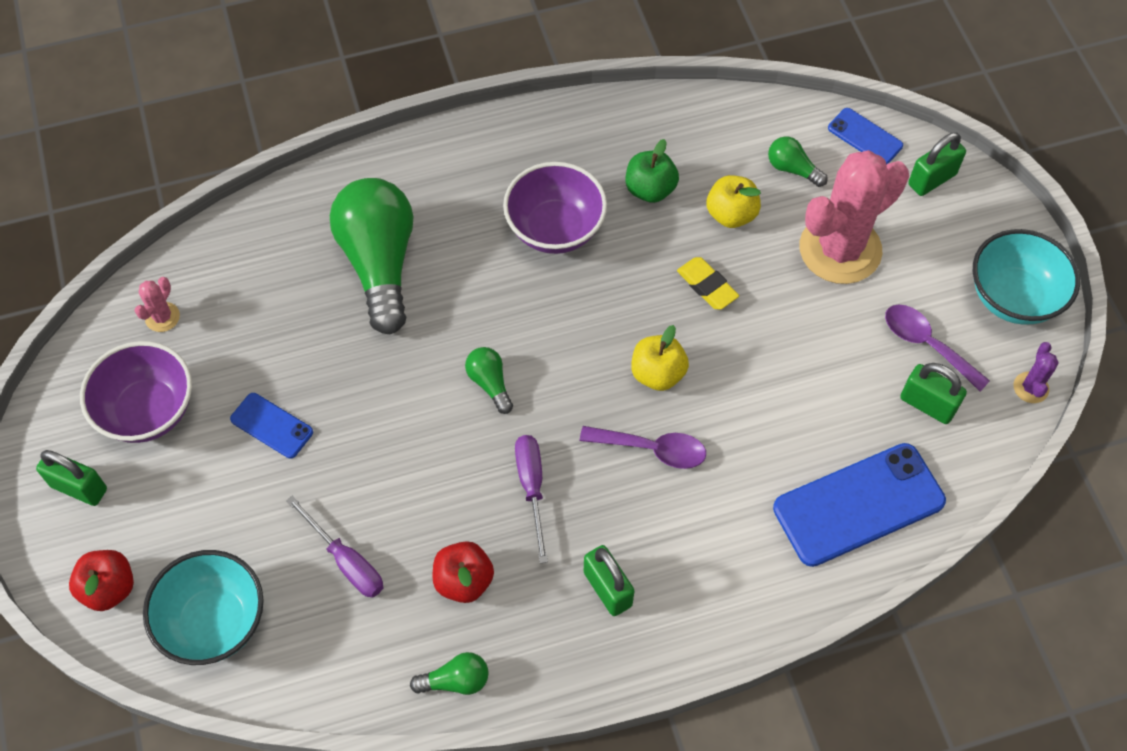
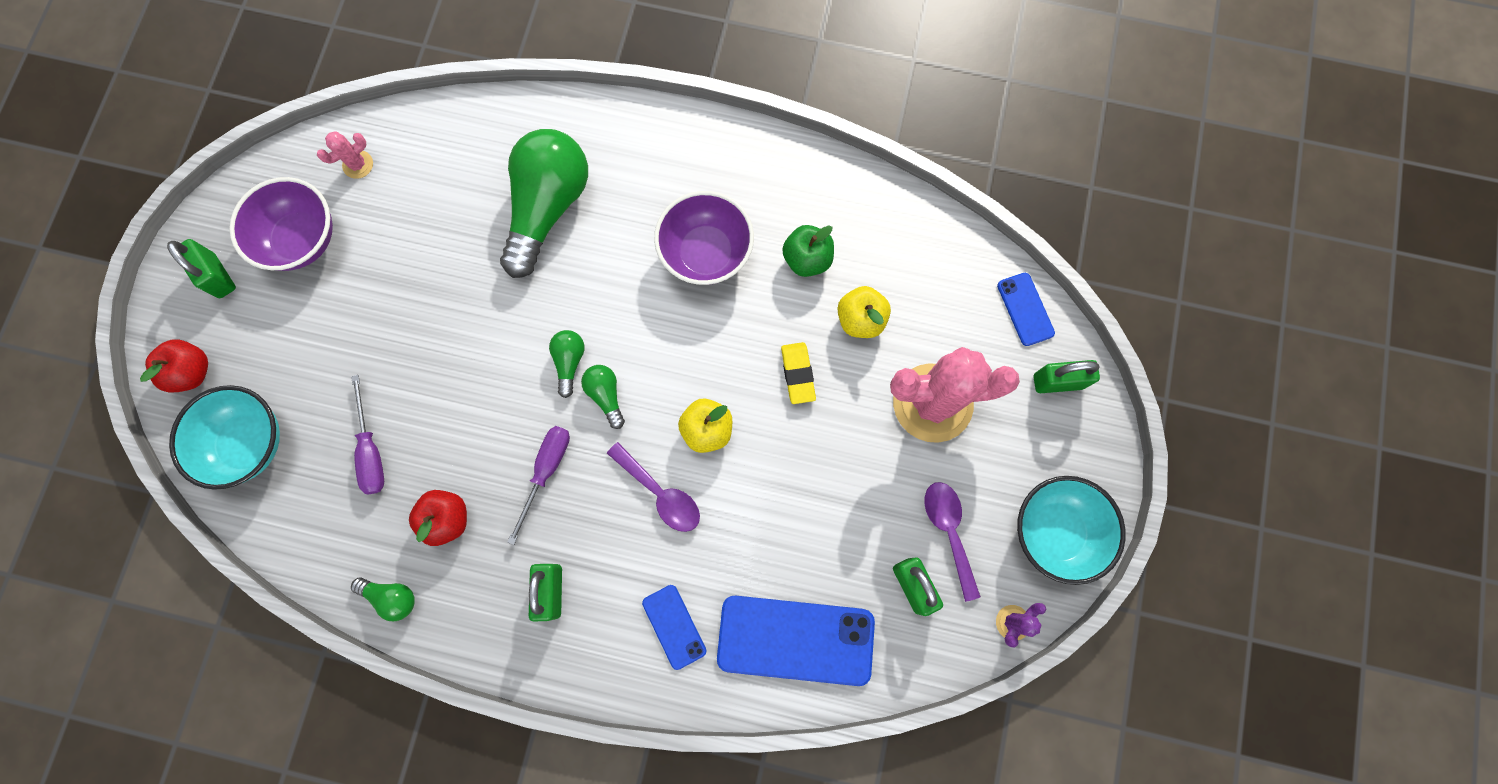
camera: 30 degrees right, 15 degrees up
(271, 426) = (384, 304): blue phone -> blue phone (674, 626)
(792, 169) = (941, 305): green light bulb -> green light bulb (606, 395)

